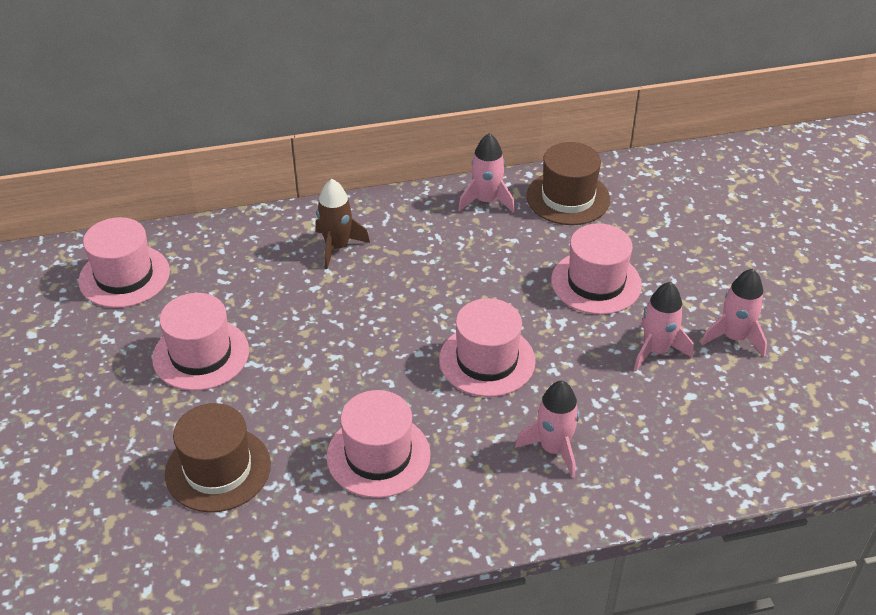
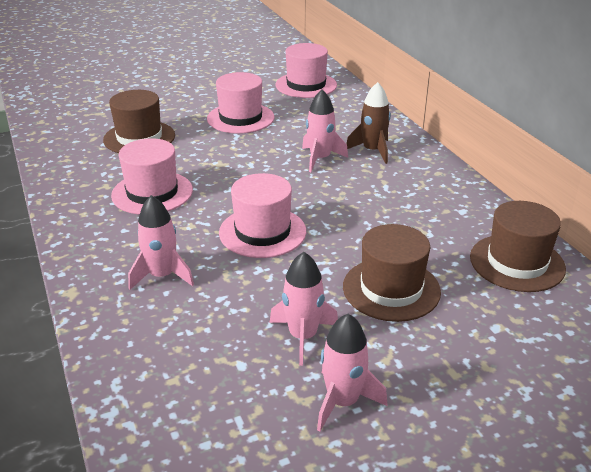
camera: 80 degrees right, 10 degrees down
(486, 201) = (477, 214): pink rocket -> pink rocket (320, 159)
(596, 282) = (391, 289): pink hat -> brown hat

